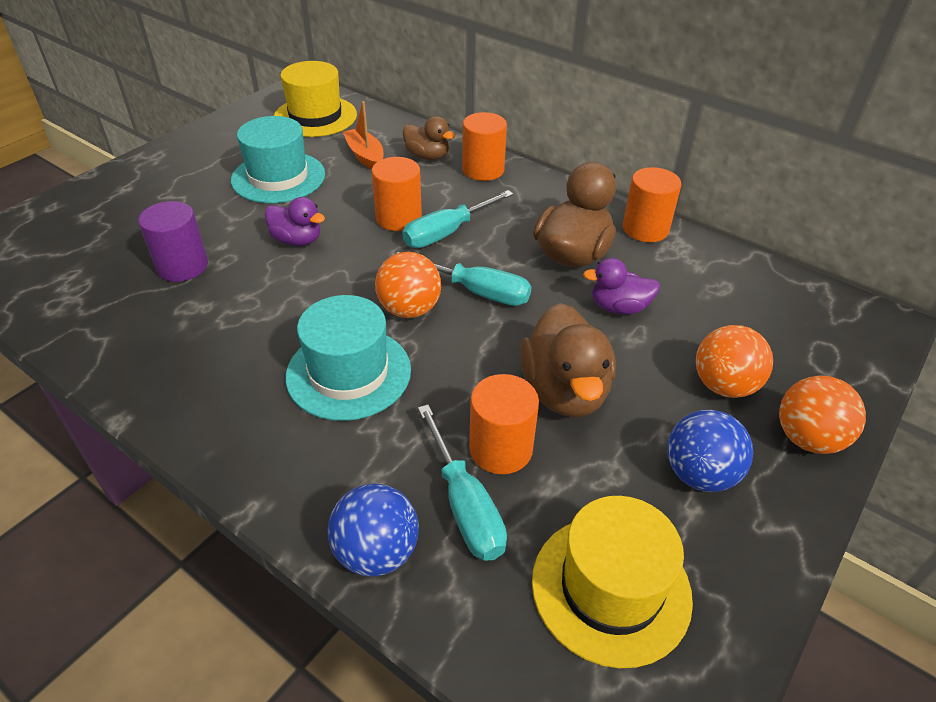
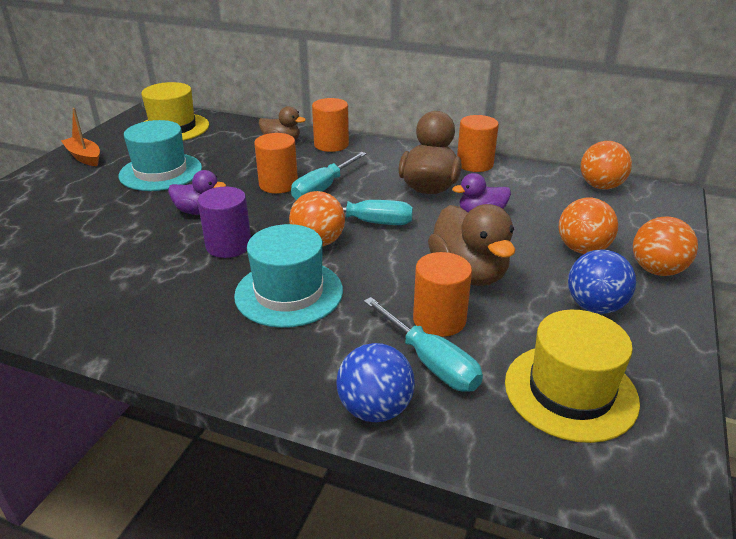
camera: 15 degrees left, 10 degrees down
(182, 266) = (103, 244): purple cylinder -> purple cylinder (228, 245)
(365, 156) = (229, 148): orange boat -> orange boat (84, 157)
(795, 293) = (600, 186): none -> orange ball

